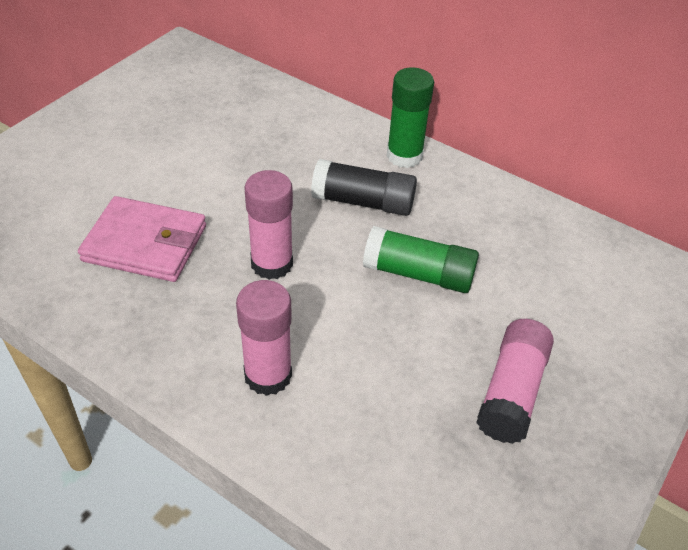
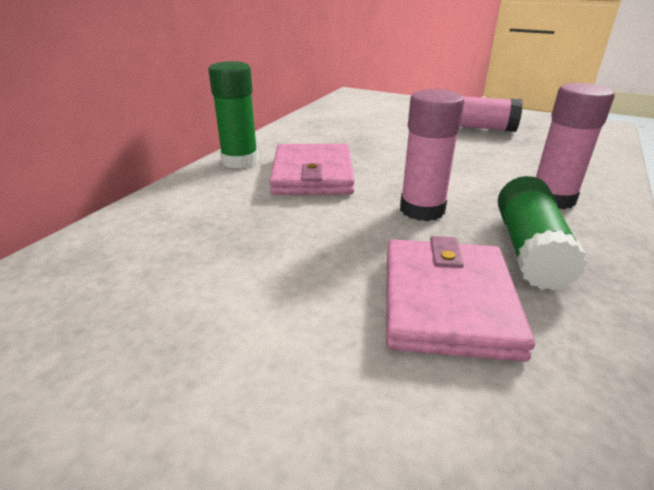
camera: 95 degrees left, 15 degrees down
(363, 202) = (312, 174): black glue stick -> pink wallet
(418, 274) = (391, 152): green glue stick -> green glue stick (529, 249)

